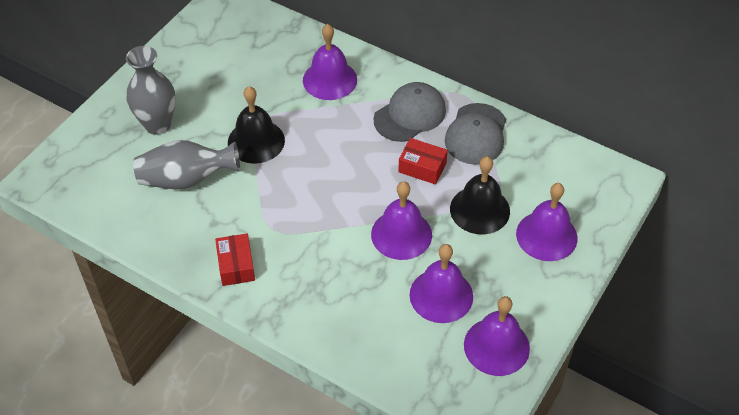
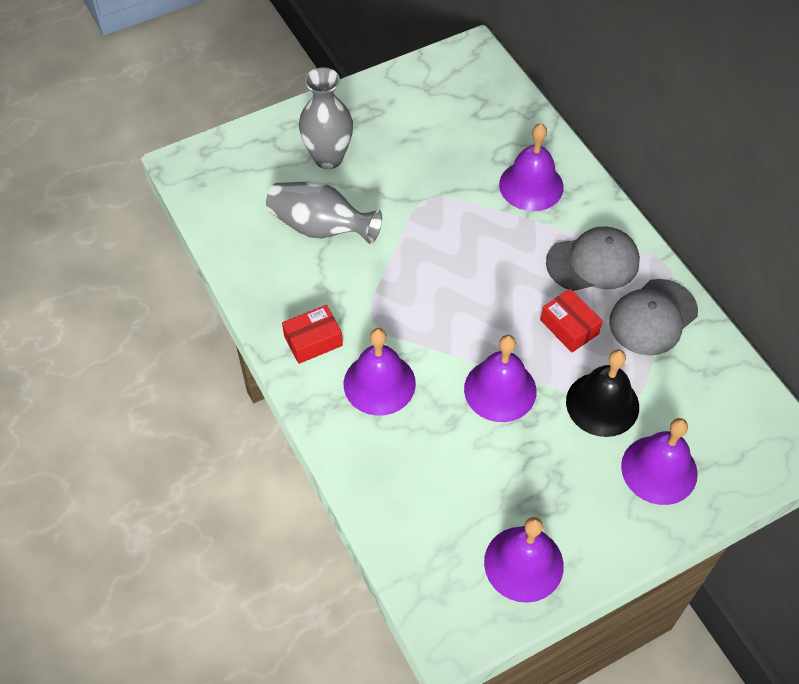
camera: 30 degrees right, 5 degrees up
(236, 265) = (313, 341): red box -> red box turned 45 degrees clockwise
(256, 141) = (413, 219): black bell -> none
(441, 295) = (500, 477): purple bell -> purple bell (379, 383)

